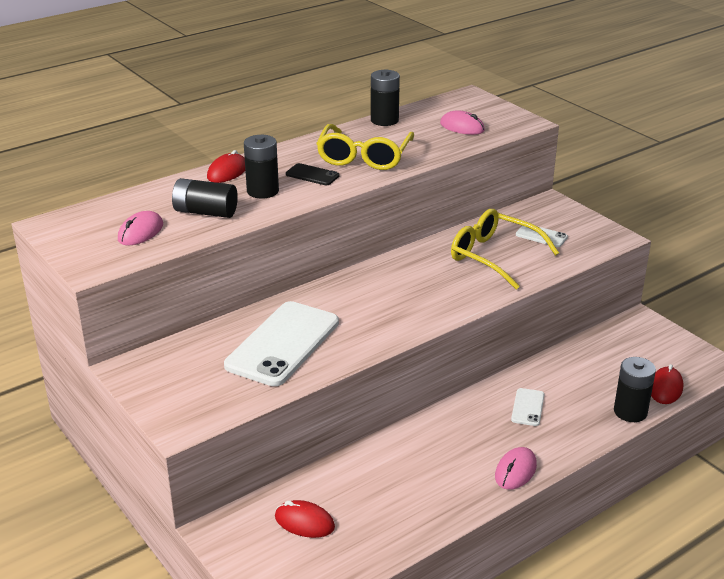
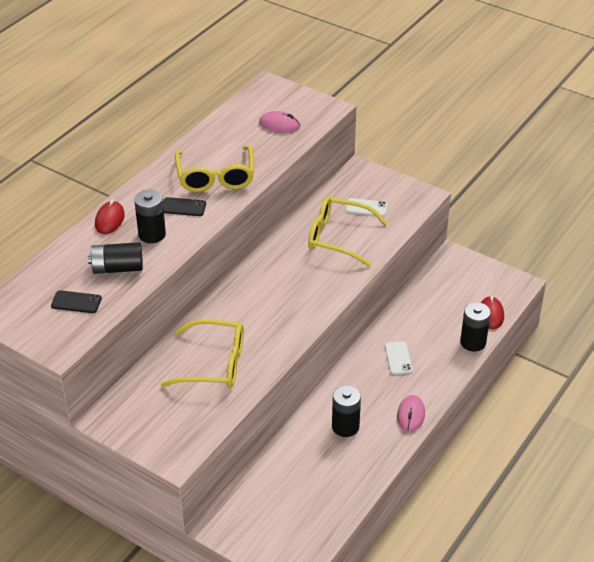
camera: 20 degrees left, 10 degrees up
(140, 232) = (76, 302): pink mouse -> black phone
(283, 344) = (214, 364): white phone -> yellow glasses
(304, 522) = (278, 500): red mouse -> none
(384, 120) = (211, 130): black battery -> black battery (345, 426)

